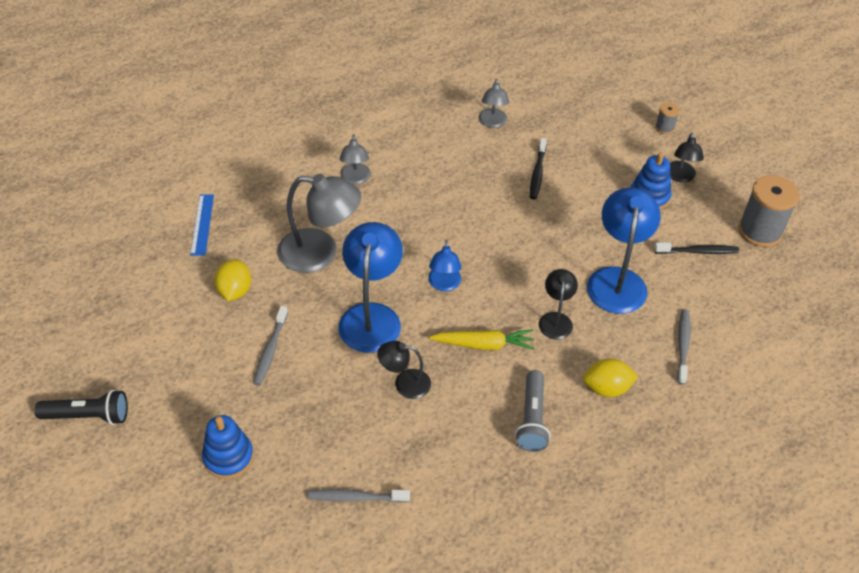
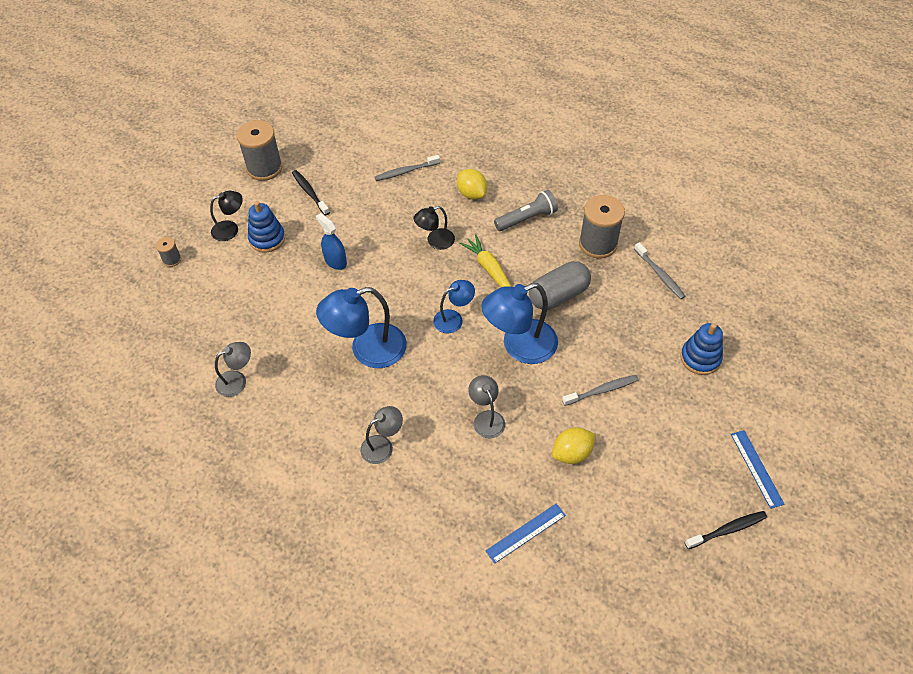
camera: 120 degrees left, 5 degrees up
(88, 416) = (756, 468): black flashlight -> blue ruler
(320, 253) = (486, 418): grey lamp -> grey lamp, size x0.55
(405, 383) = (558, 295): black lamp -> grey capsule
(445, 465) = (598, 244): none -> grey spool
(537, 173) = (286, 318): black toothbrush -> black toothbrush (727, 530)
(584, 232) = (335, 261): none -> blue spray bottle
(617, 280) = (371, 224): blue lamp -> blue lamp (367, 350)

